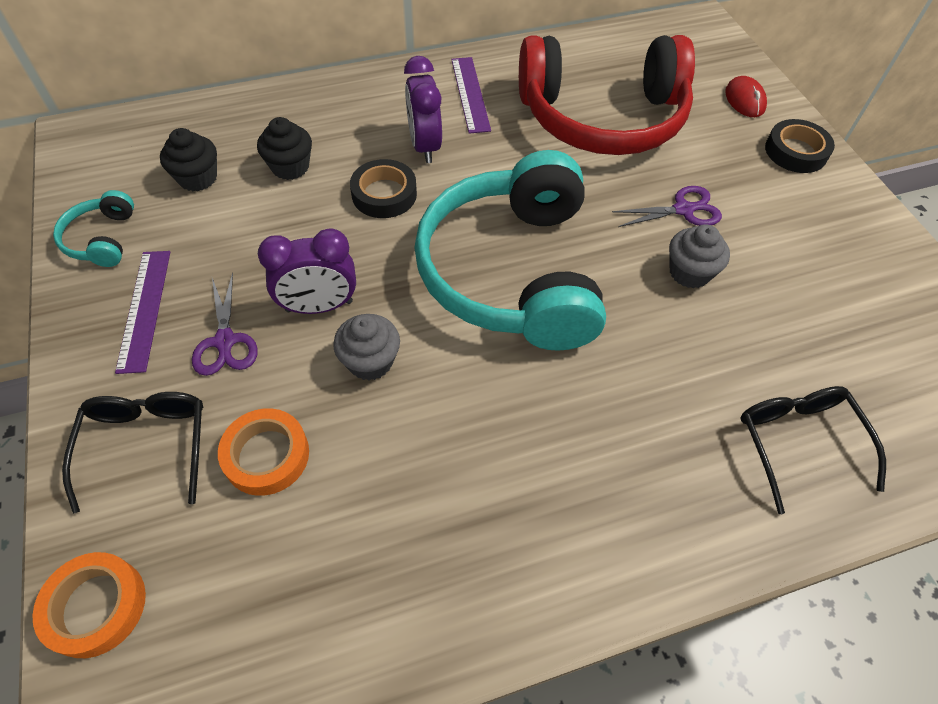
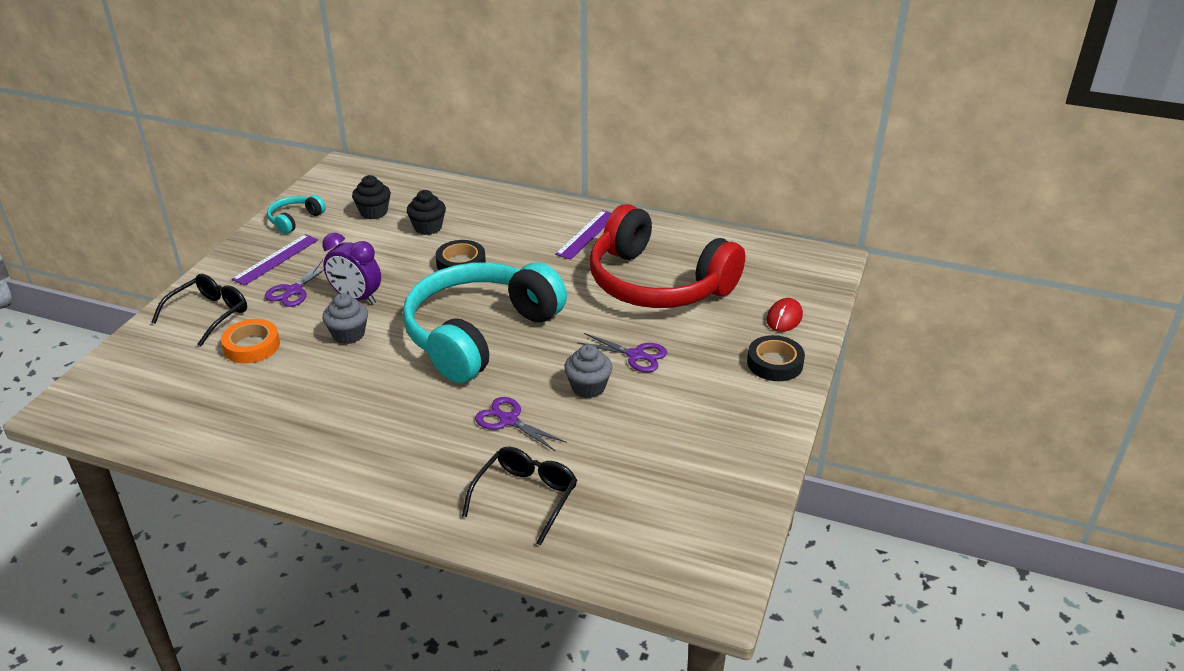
camera: 40 degrees right, 20 degrees down
(96, 606) = (121, 361): orange tape -> none
(424, 146) = (518, 250): purple clock -> none
(670, 361) = (508, 420): none -> purple scissors

